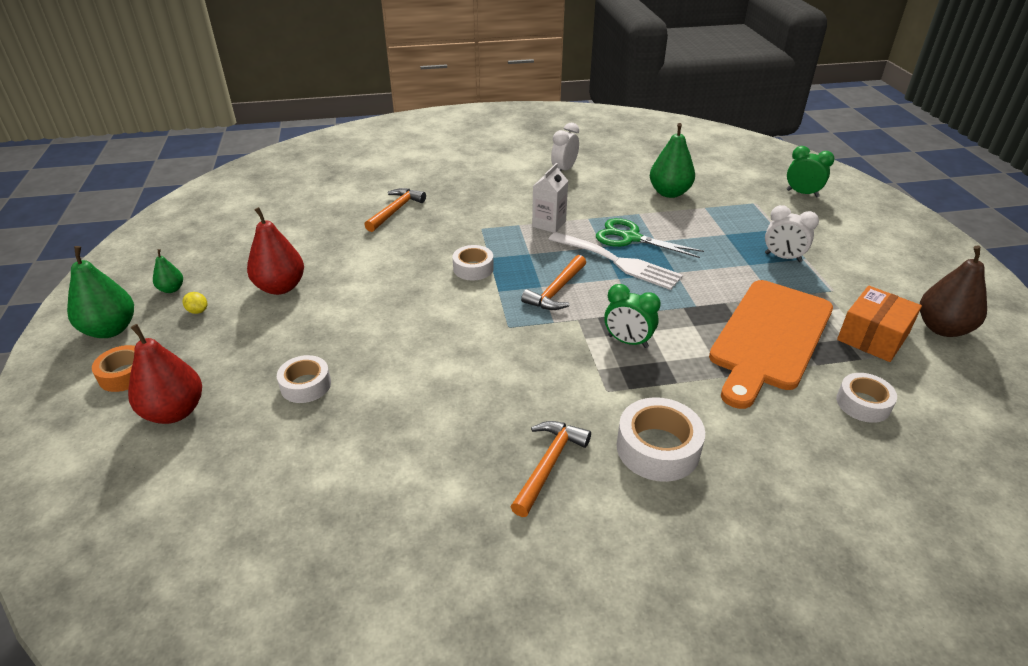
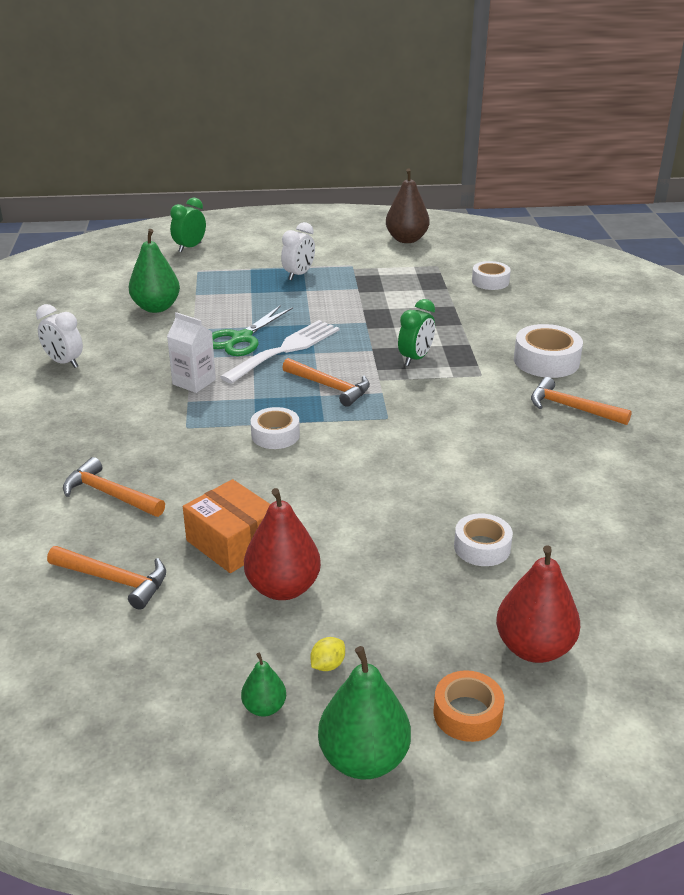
camera: 85 degrees left, 5 degrees down
(305, 225) = (115, 580): none -> orange hammer
(770, 338) = (413, 299): orange cutting board -> none
(872, 337) = (415, 263): orange box -> orange box (232, 542)

